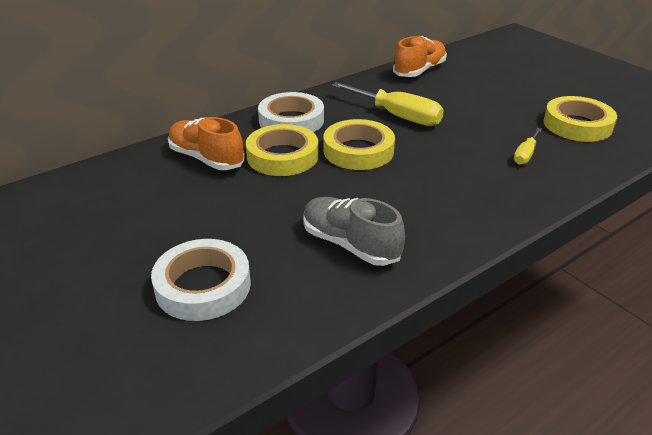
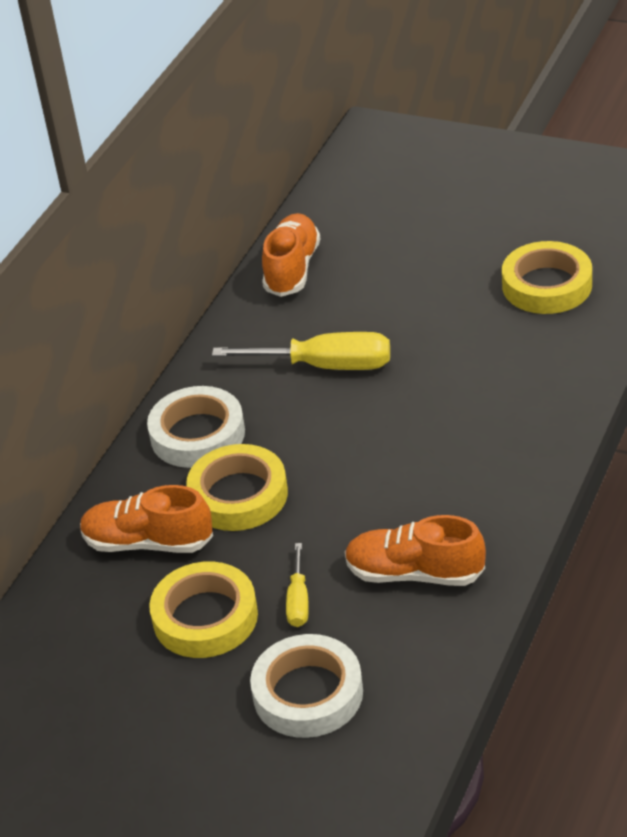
camera: 25 degrees left, 5 degrees up
(350, 244) = (414, 573): grey shoe -> orange shoe
(358, 151) = (322, 444): yellow tape -> yellow tape (205, 617)
(525, 154) = (516, 361): yellow screwdriver -> yellow screwdriver (298, 600)

